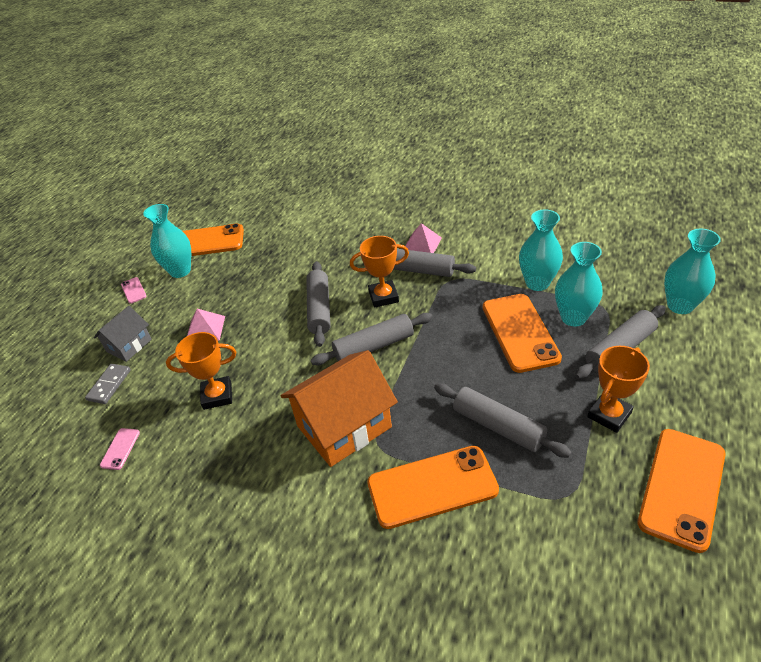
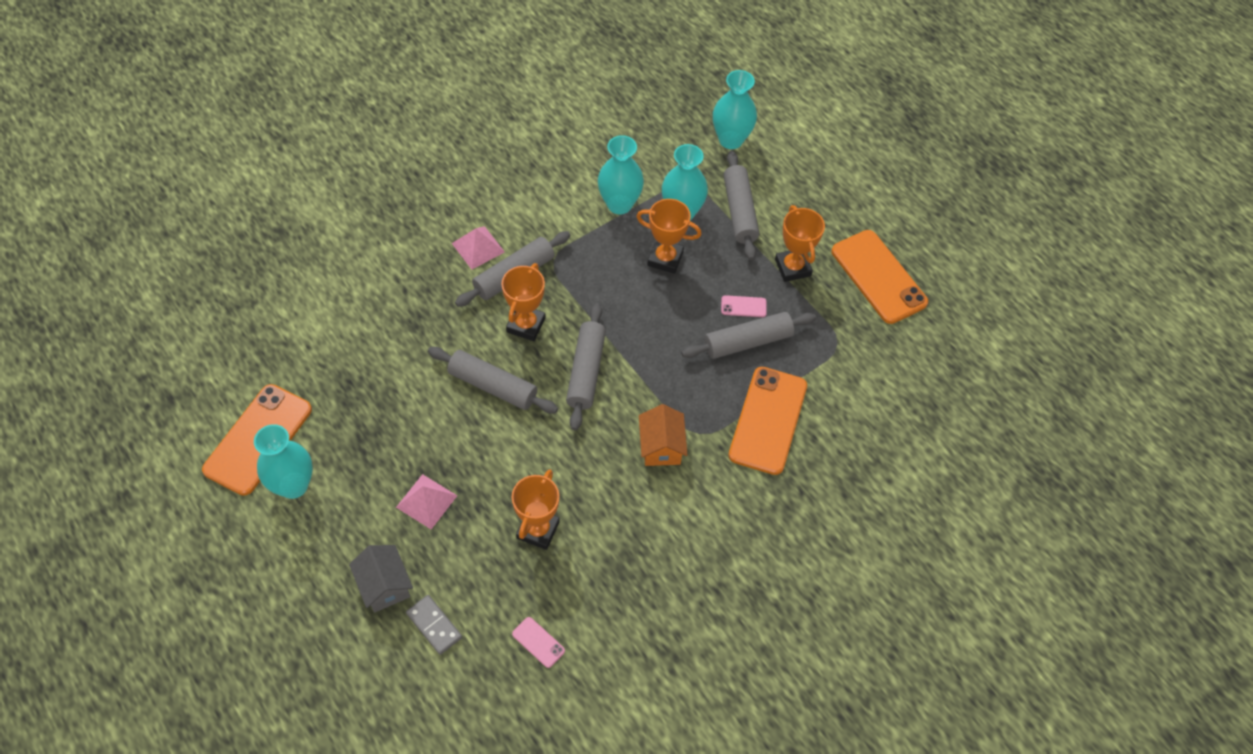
camera: 65 degrees left, 15 degrees up
(133, 290) = (283, 548): pink phone -> pink phone (743, 306)
(344, 426) = (661, 446): orange house -> orange house, size x0.55
(520, 332) = (665, 258): orange phone -> orange trophy

